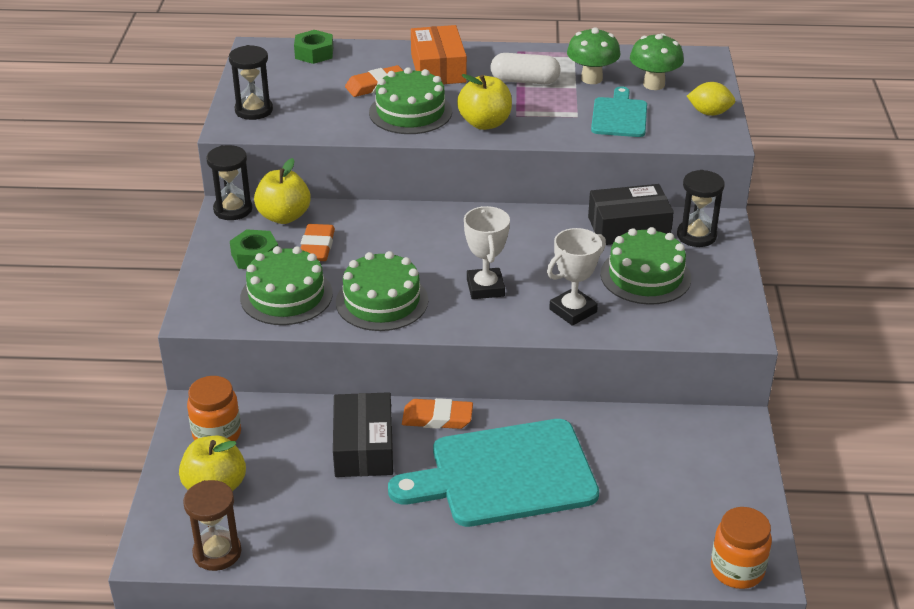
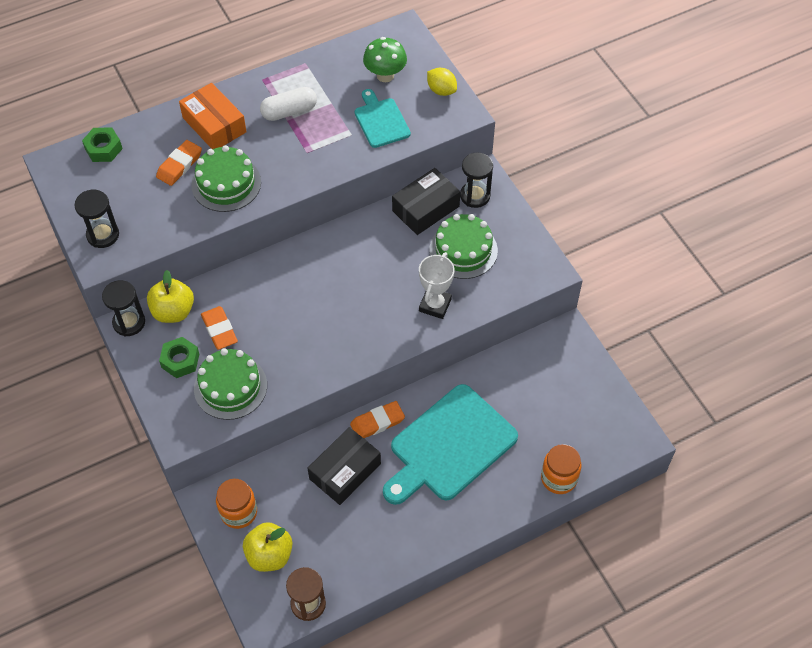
camera: 30 degrees left, 20 degrees up
(363, 447) = (345, 471): black box -> black box turned 75 degrees clockwise
(382, 301) = (301, 359): green cake -> none
(485, 123) = (289, 171): yellow apple -> none
(485, 288) = (364, 312): white trophy -> none
(591, 79) = (337, 88): green mushroom -> none
(709, 113) = (441, 90): yellow lemon -> yellow lemon turned 60 degrees clockwise
(737, 570) = (626, 446): orange jar -> orange jar (558, 478)

